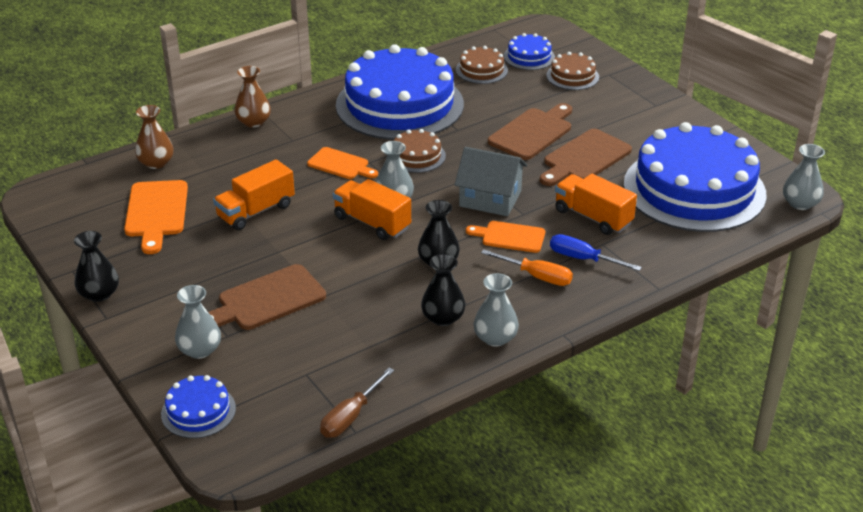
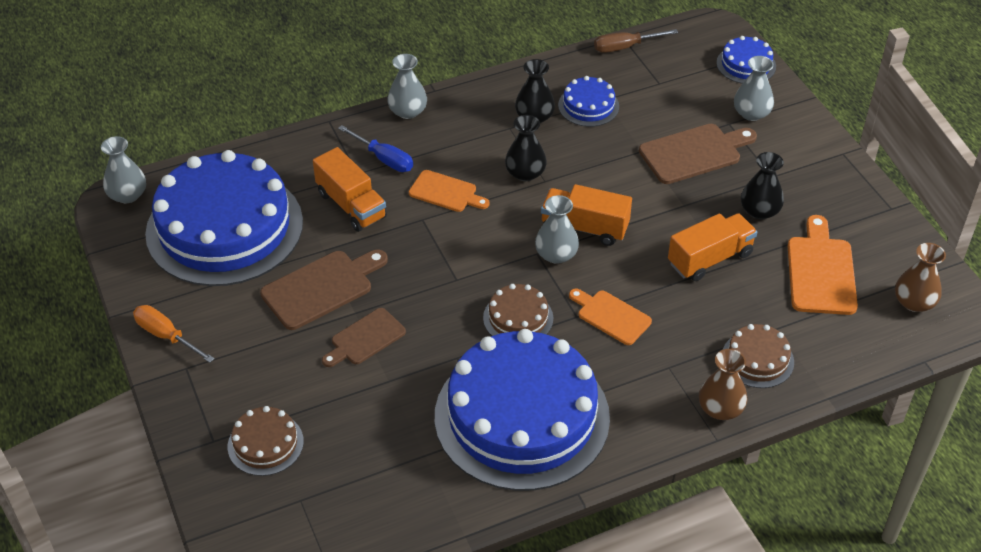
camera: 170 degrees left, 10 degrees up
(99, 294) = (856, 178): black vase -> black vase (759, 211)
(156, 163) = (836, 349): brown vase -> brown vase (914, 302)
(351, 416) = (625, 47): brown screwdriver -> brown screwdriver turned 150 degrees counterclockwise
(372, 223) = (584, 227): orange truck -> orange truck turned 150 degrees clockwise
(481, 70) = (389, 477): brown cake -> brown cake (757, 359)
(490, 198) = (450, 243): grey house -> none
(495, 338) = (493, 94): grey vase -> grey vase (407, 111)
(529, 57) = (308, 499): blue cake -> blue cake (588, 106)
(532, 132) = (365, 338): brown cutting board -> brown cutting board, size x0.66
(537, 276) = (435, 146): orange screwdriver -> orange screwdriver (166, 336)

